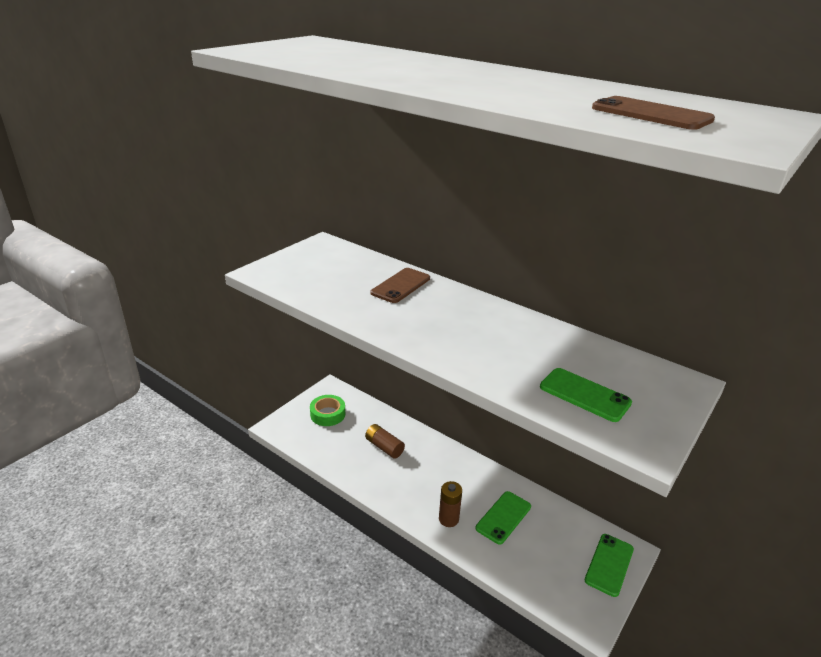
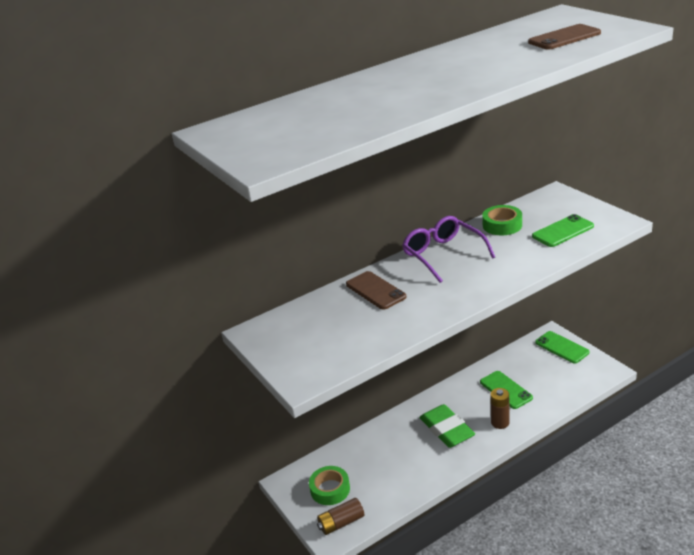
camera: 65 degrees left, 0 degrees up
(384, 447) = (397, 451): brown battery -> brown battery (341, 523)
(423, 477) = (447, 429): none -> green eraser
(483, 314) = (443, 255): none -> purple glasses
(570, 346) = (502, 225): none -> green tape

